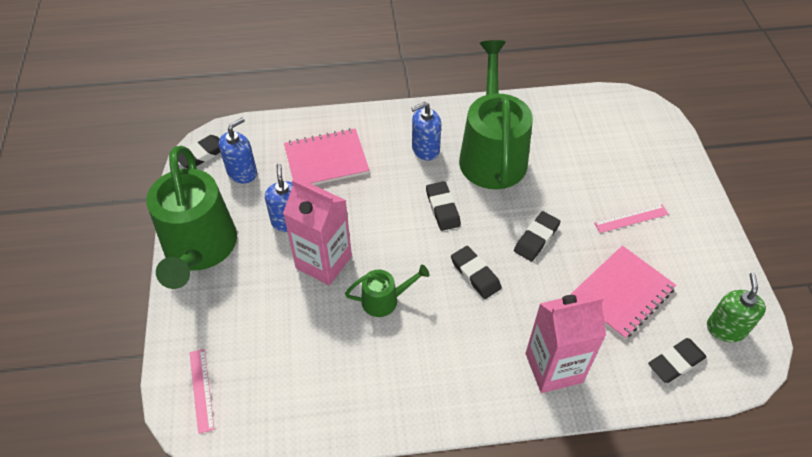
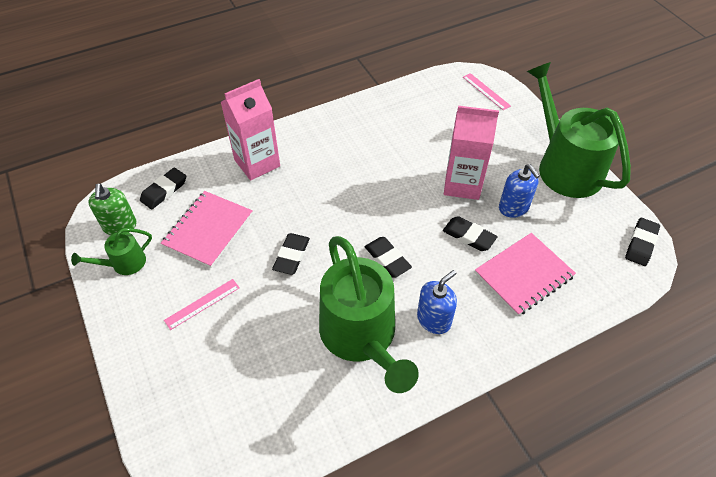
camera: 160 degrees right, 0 degrees up
(242, 172) = (589, 238): blue soap dispenser -> none
(384, 300) = (399, 171): green watering can -> green watering can (124, 263)
(475, 274) = (336, 210): black eraser -> black eraser (469, 236)

